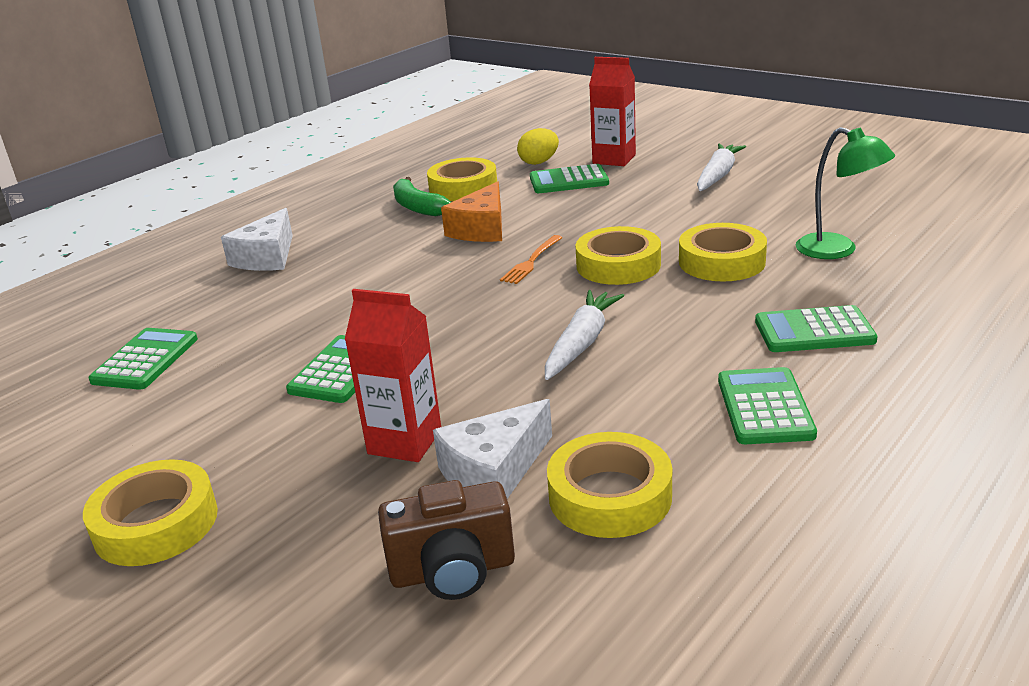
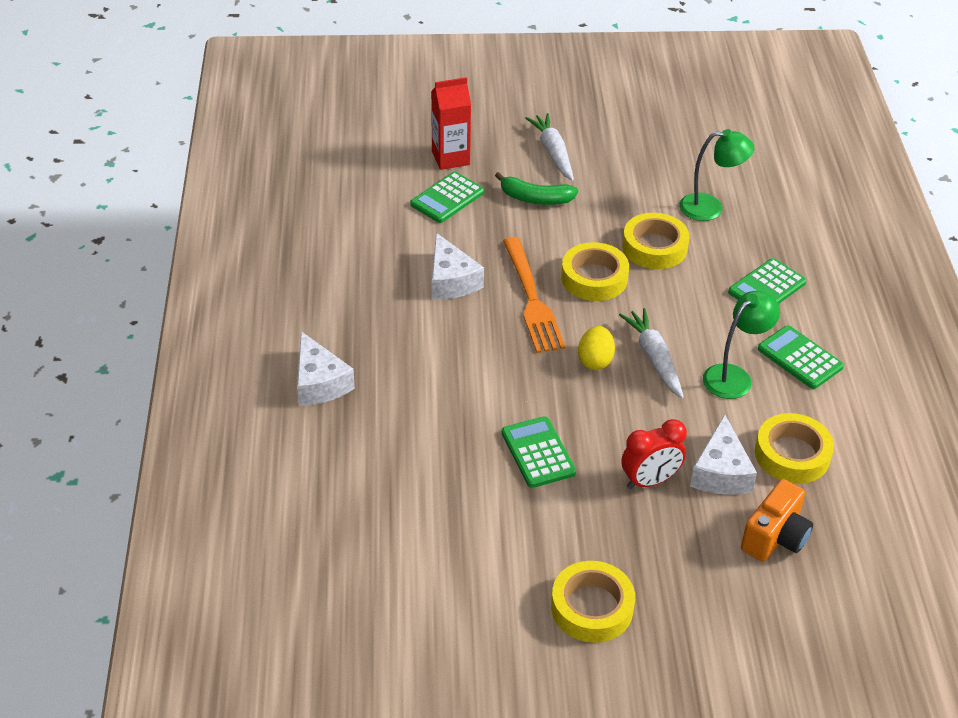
camera: 45 degrees left, 15 degrees up
(145, 360) = (387, 516): green calculator -> none
(405, 442) = (650, 481): red carton -> red clock
(417, 207) = (364, 276): green banana -> green banana (535, 198)
(453, 571) = (775, 537): brown camera -> orange camera
(463, 188) = (370, 238): yellow tape -> none
(481, 229) = (451, 281): orange cheese -> white cheese
(531, 262) = (532, 299): orange fork -> orange fork, size x1.87
(539, 162) = (392, 183): yellow egg -> yellow egg (595, 361)
(651, 392) = (734, 376): none -> green lamp

